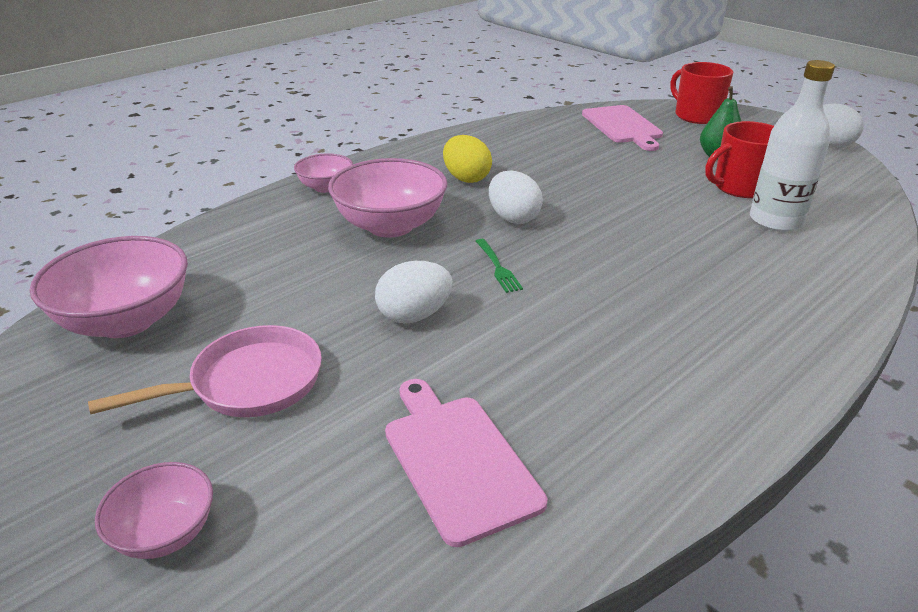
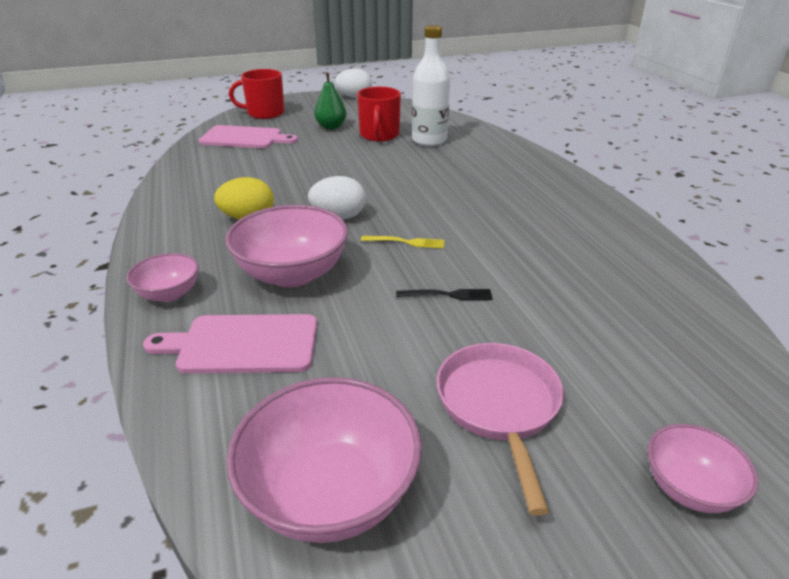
camera: 65 degrees left, 0 degrees up
(414, 315) = (448, 295): white egg -> black fork
(458, 460) = (630, 317): pink cutting board -> pink cutting board (243, 344)
(498, 267) = (406, 242): green fork -> yellow fork

